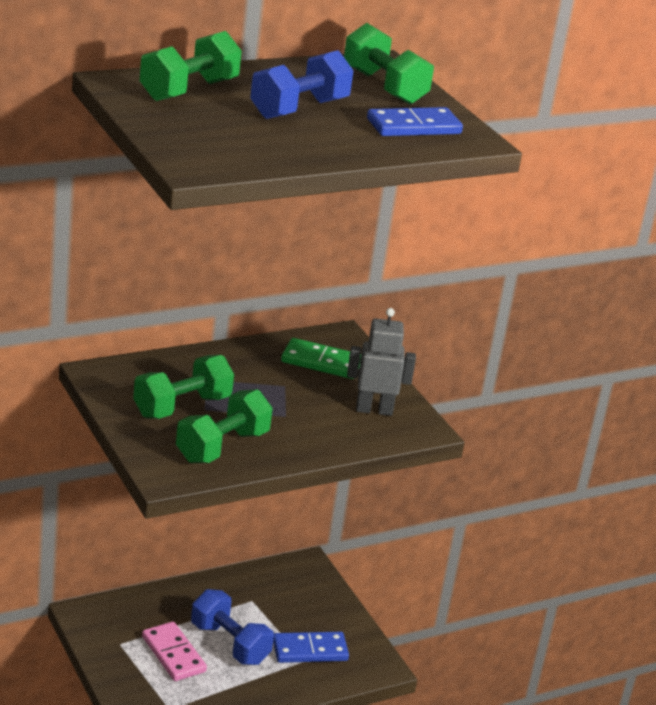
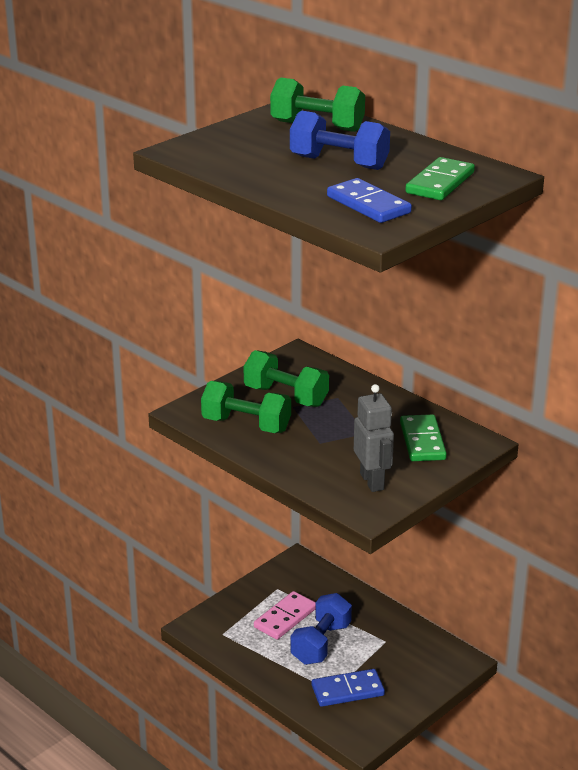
camera: 75 degrees right, 0 degrees up
(310, 650) = (347, 690): blue domino -> blue domino turned 75 degrees counterclockwise
(384, 87) = (440, 183): green dumbbell -> green domino

